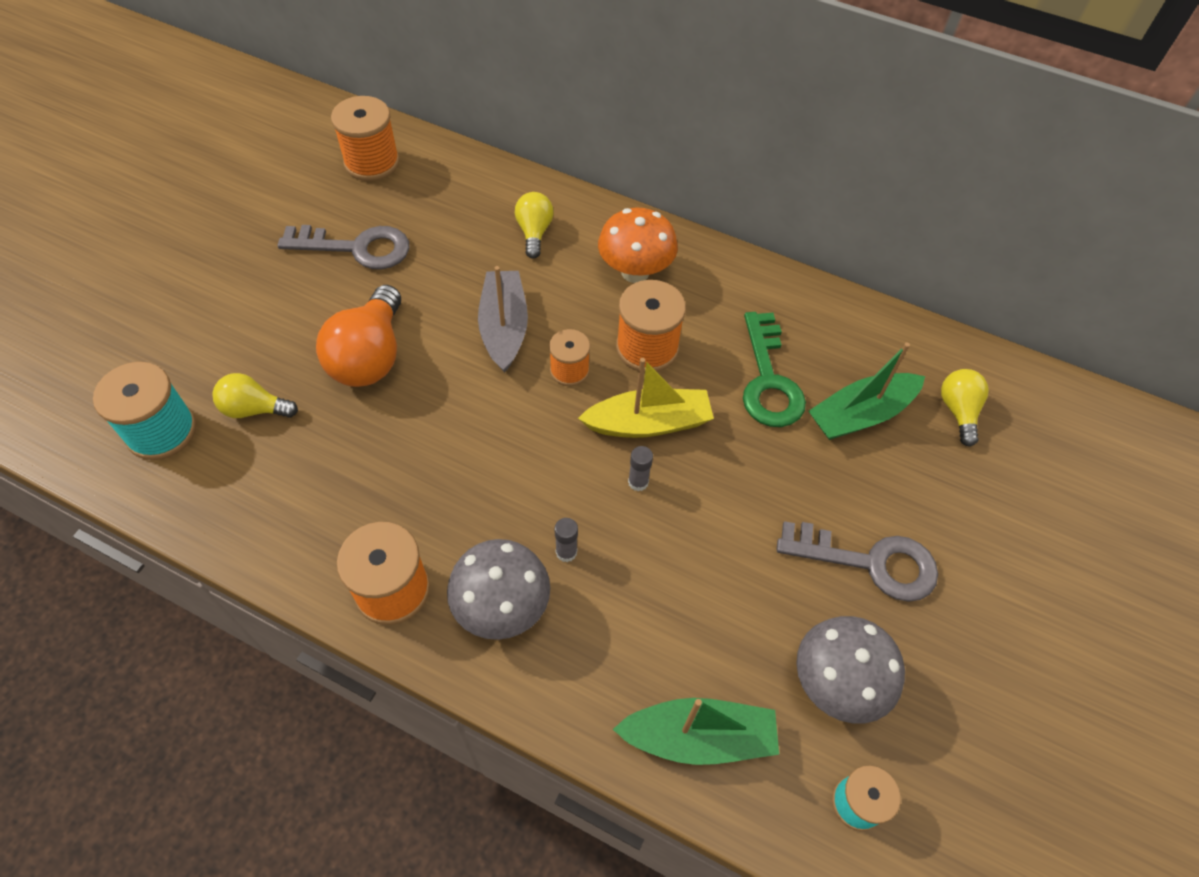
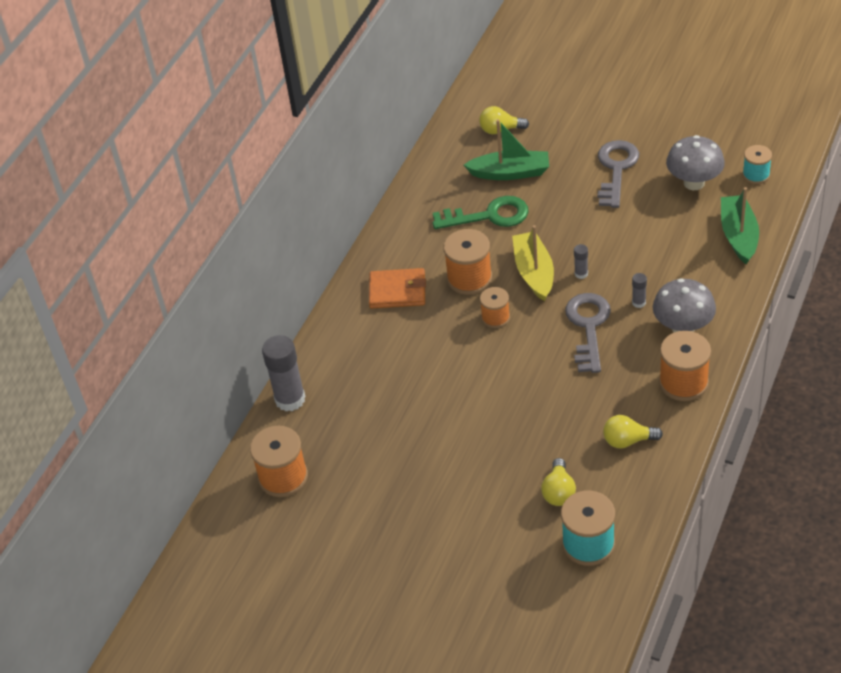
camera: 85 degrees left, 10 degrees down
(357, 248) = (388, 465): grey key -> grey key (588, 327)
(370, 356) = (499, 433): orange light bulb -> none
(481, 170) = (290, 399): none -> grey glue stick
(504, 328) = (461, 359): grey boat -> none
(534, 232) = (361, 354): yellow light bulb -> yellow light bulb (627, 440)
(635, 272) = (397, 291): orange mushroom -> orange wallet
(861, 415) = (510, 173): green boat -> green boat turned 60 degrees counterclockwise

